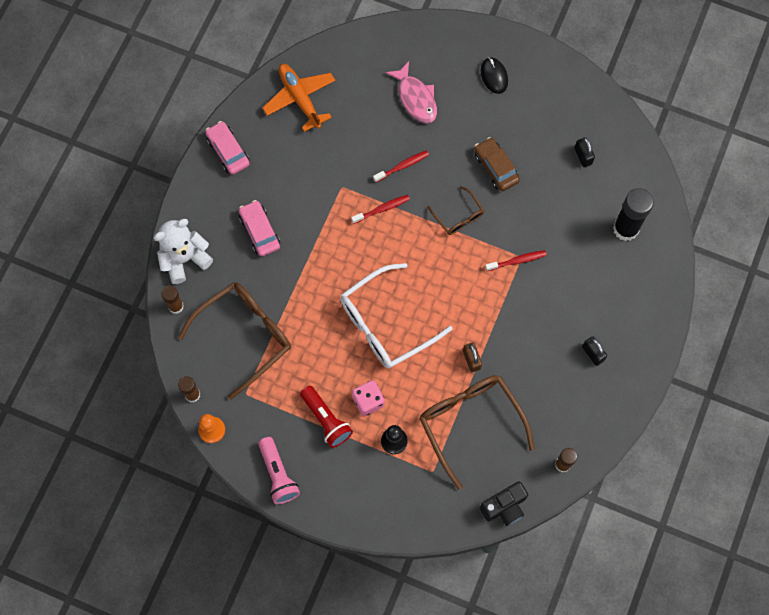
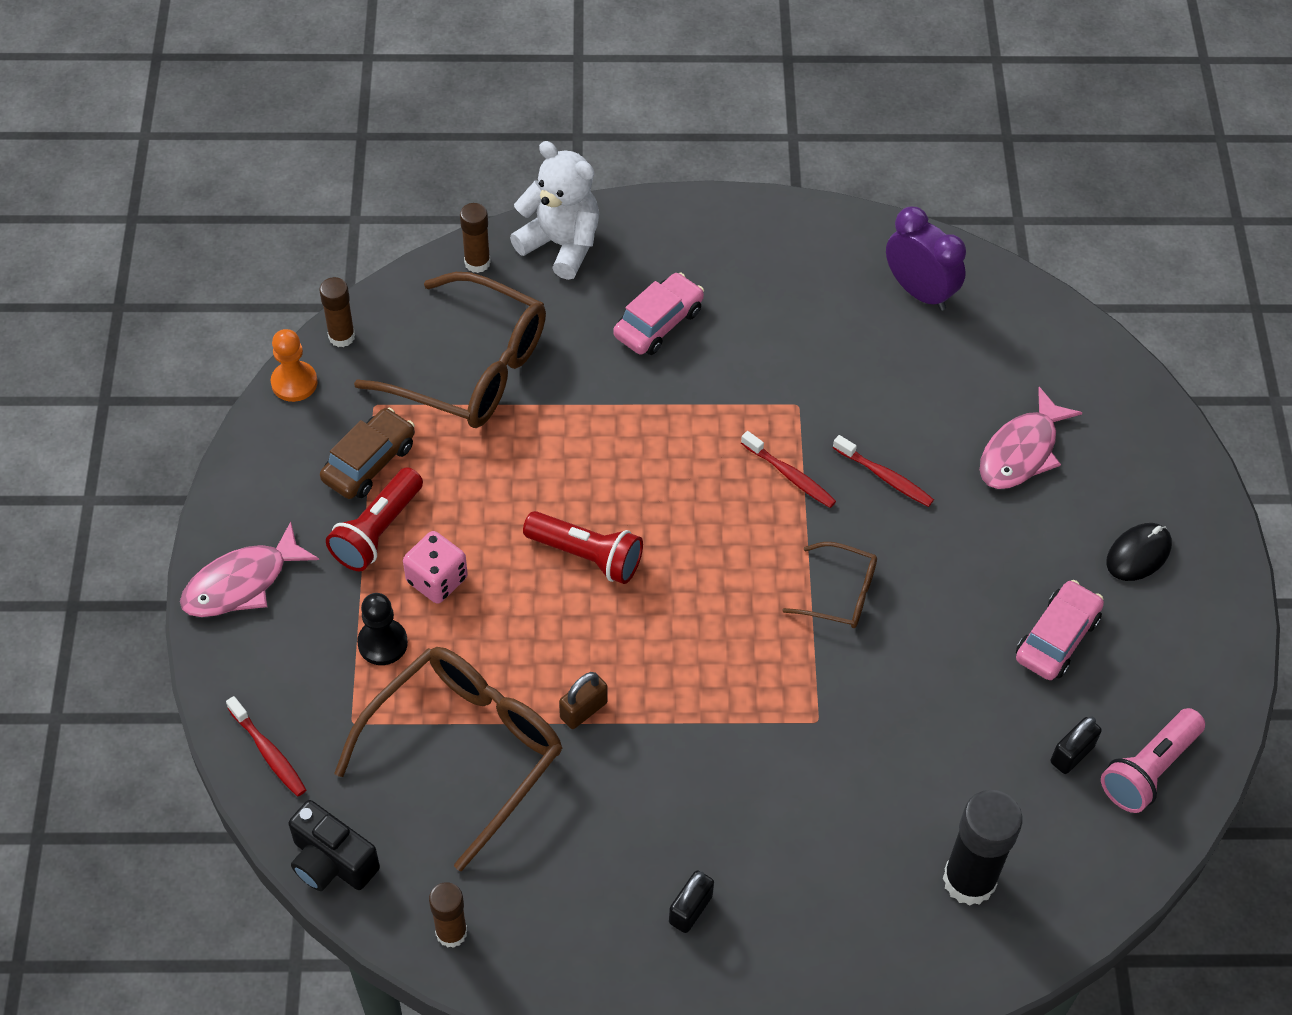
camera: 65 degrees right, 15 degrees down
(228, 151) = (771, 232): pink car -> pink car (1057, 638)
(278, 474) = (256, 498): pink flashlight -> pink flashlight (1149, 769)
(300, 98) = (919, 291): orange plane -> purple clock
(328, 499) = (242, 583): none -> pink fish
(386, 324) = (586, 556): white glasses -> red flashlight
(458, 216) = (840, 594): brown glasses -> brown glasses turned 105 degrees counterclockwise
(495, 168) = (965, 619): brown car -> brown car (369, 462)
(517, 261) = (806, 717): red toothbrush -> red toothbrush (269, 752)

